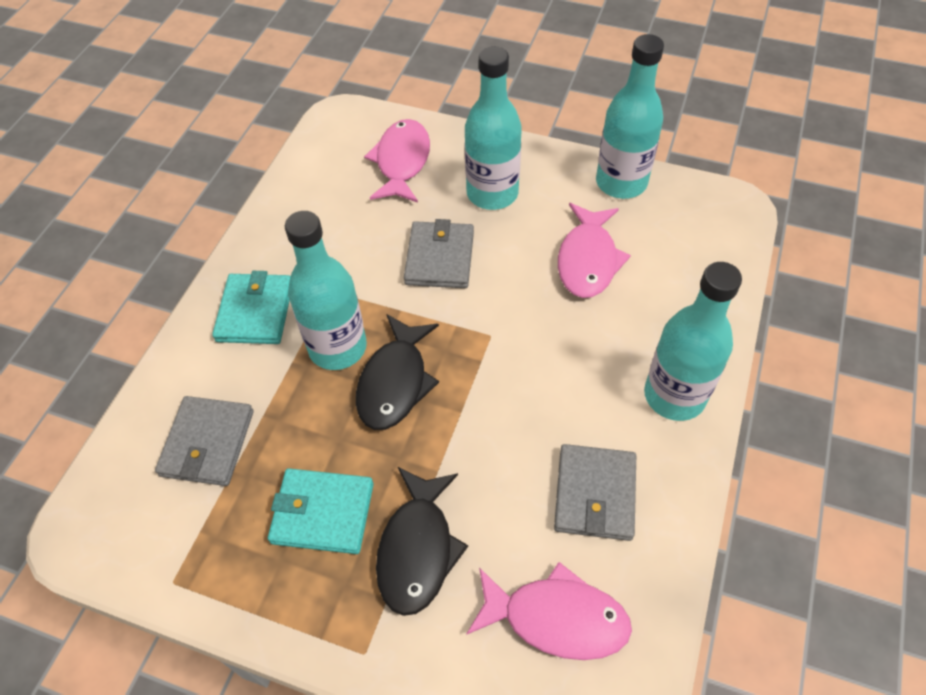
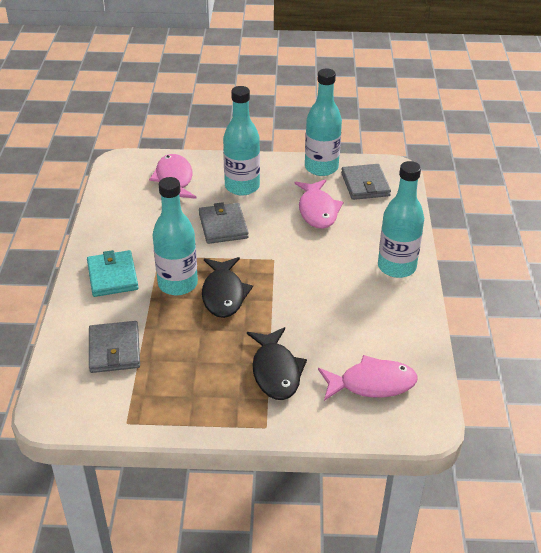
camera: 20 degrees left, 15 degrees down
(323, 513) = (208, 367): turquoise wallet -> none
(594, 494) = (370, 322): grey wallet -> grey wallet (365, 184)

